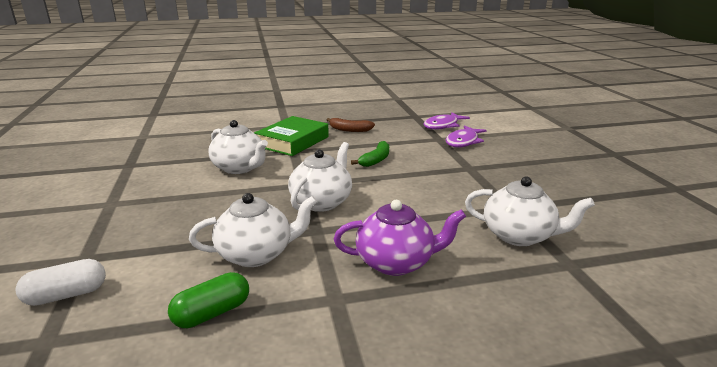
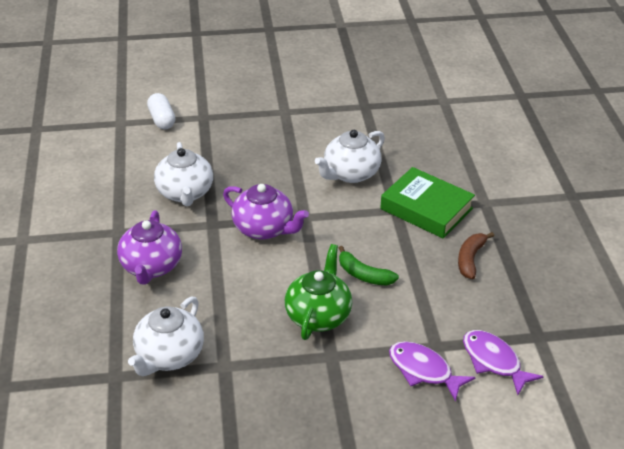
camera: 95 degrees right, 15 degrees up
(212, 313) = (123, 178): green capsule -> none
(322, 202) = (264, 229): white teapot -> purple teapot
(429, 174) = (318, 315): none -> green teapot

